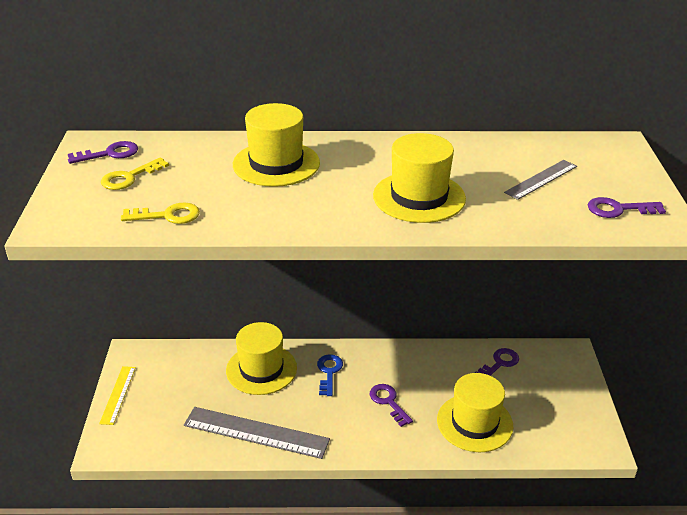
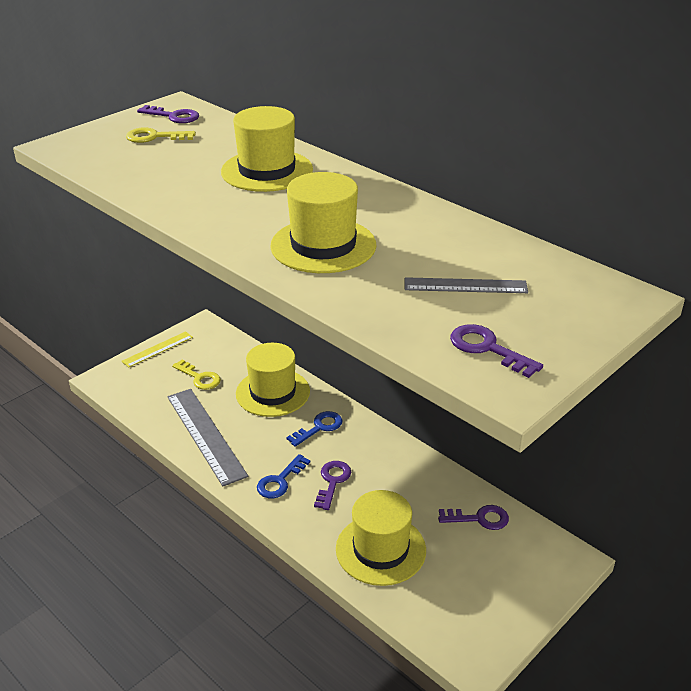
camera: 45 degrees right, 0 degrees up
(167, 216) = (127, 172): yellow key -> yellow key (199, 378)
(355, 426) = (280, 481): none -> blue key

